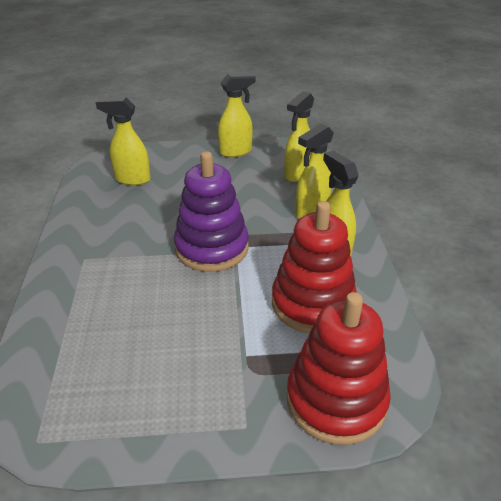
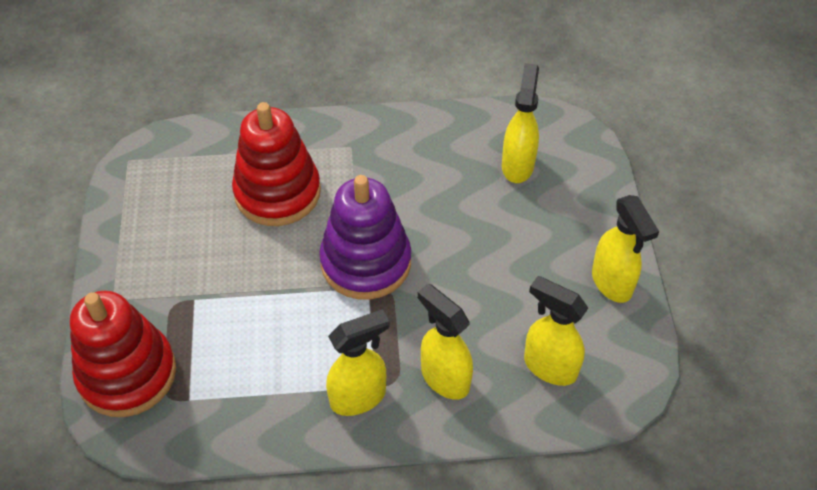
camera: 90 degrees right, 15 degrees up
(312, 303) = (260, 364): red stacking toy -> red stacking toy (277, 192)

